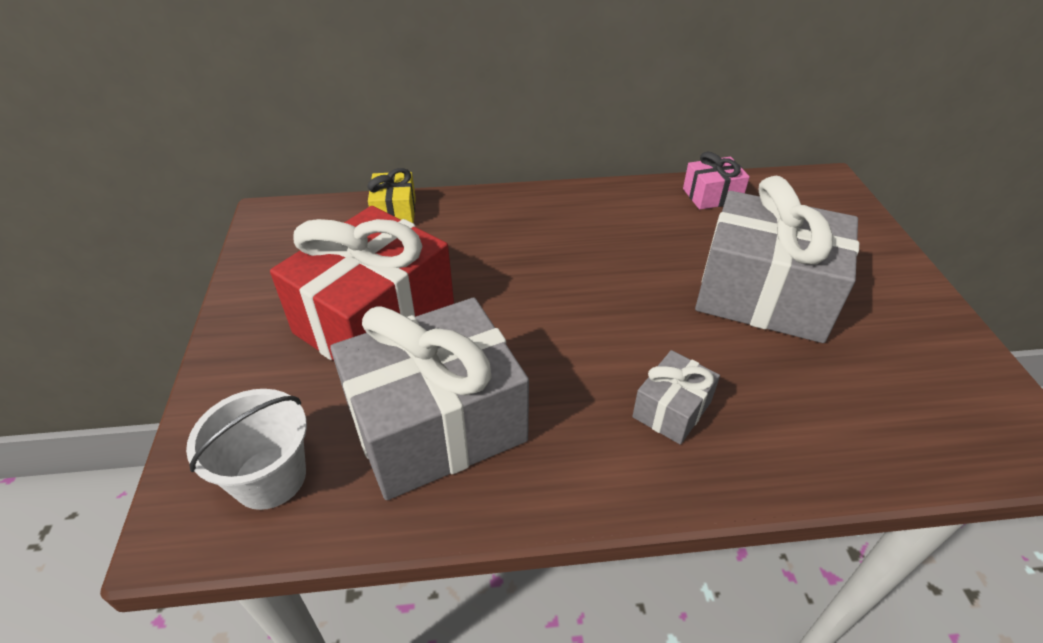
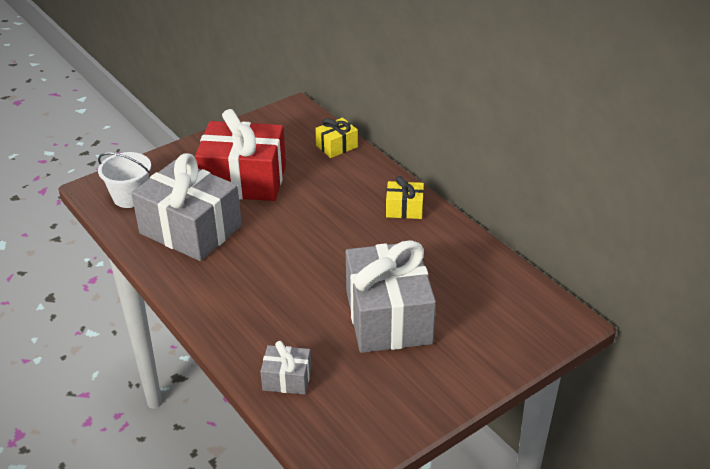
camera: 60 degrees right, 5 degrees down
(569, 209) = (404, 209): none -> yellow gift
(672, 409) = (257, 304): grey gift -> grey gift (287, 379)
(712, 196) = (485, 266): pink gift -> none

